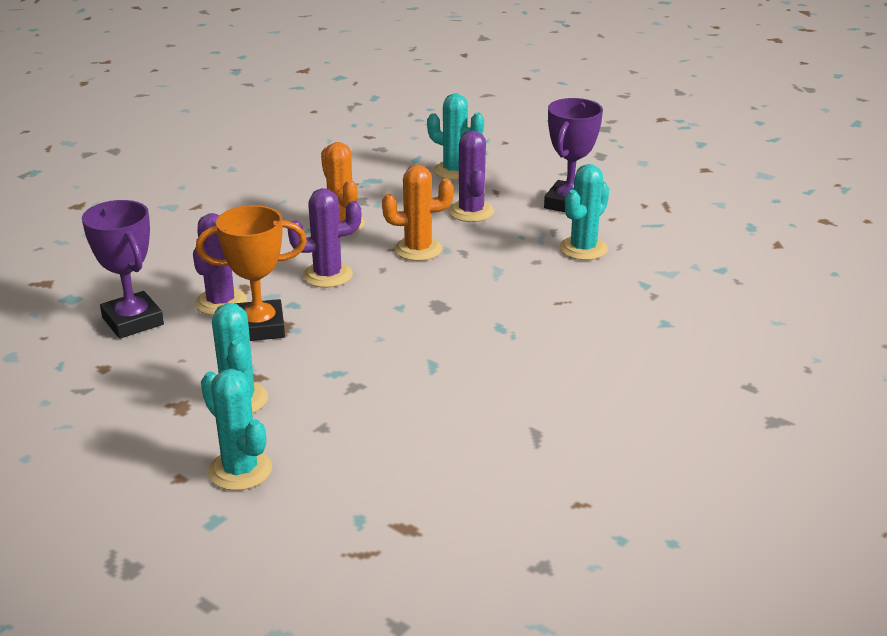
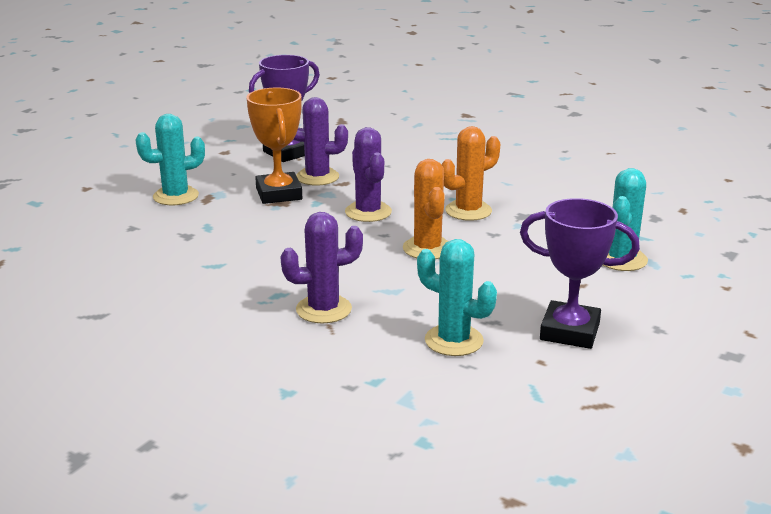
camera: 85 degrees right, 5 degrees down
(240, 470) = (87, 205): turquoise cactus -> none
(471, 212) = (522, 272): purple cactus -> purple cactus (323, 309)

